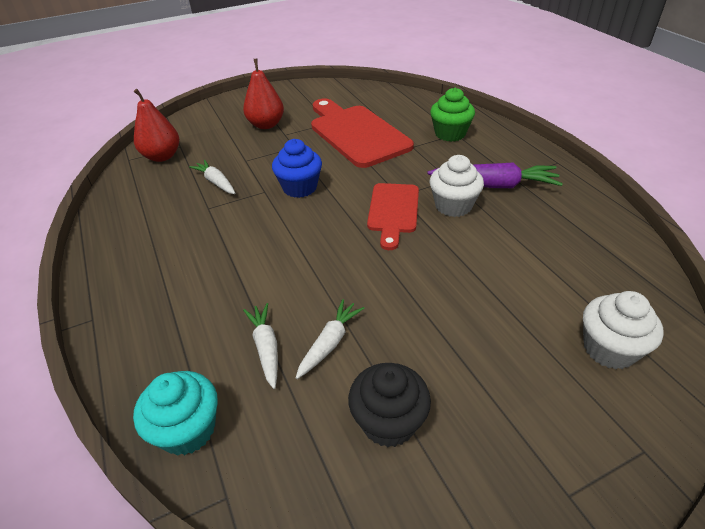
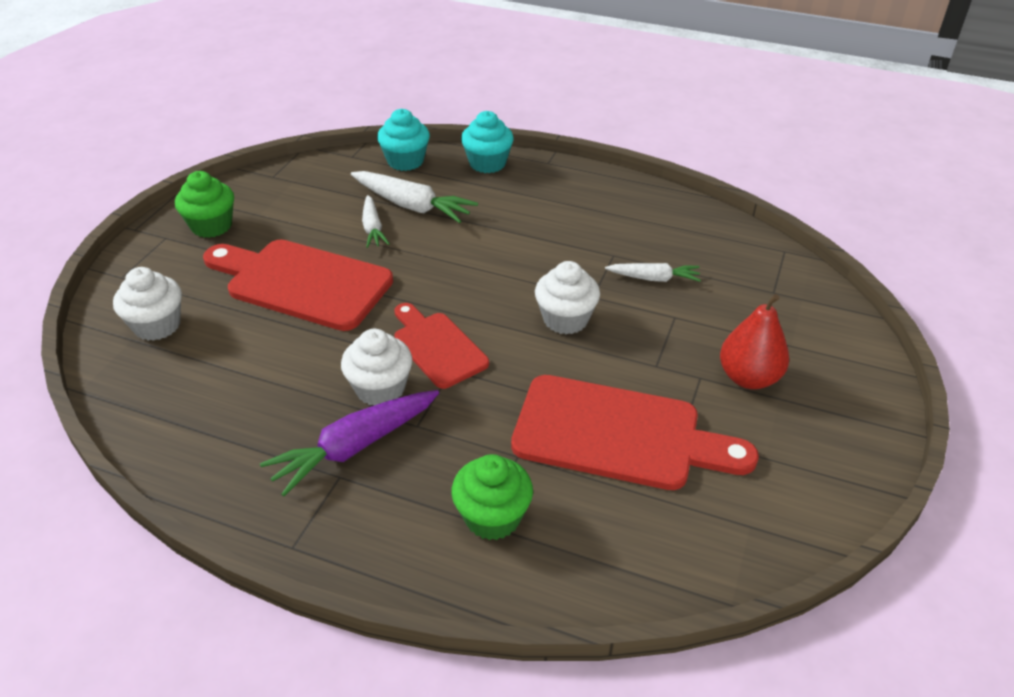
camera: 135 degrees right, 0 degrees up
(131, 358) = (487, 163): none -> turquoise cupcake
(162, 156) = (762, 271): red pear -> none
(266, 347) = (412, 206): white carrot -> white carrot, size x1.66
(300, 187) = (565, 319): blue cupcake -> white cupcake
(388, 422) = (294, 215): black cupcake -> none
(446, 317) = (302, 283): none -> red cutting board
(497, 475) = (211, 226): none -> green cupcake

